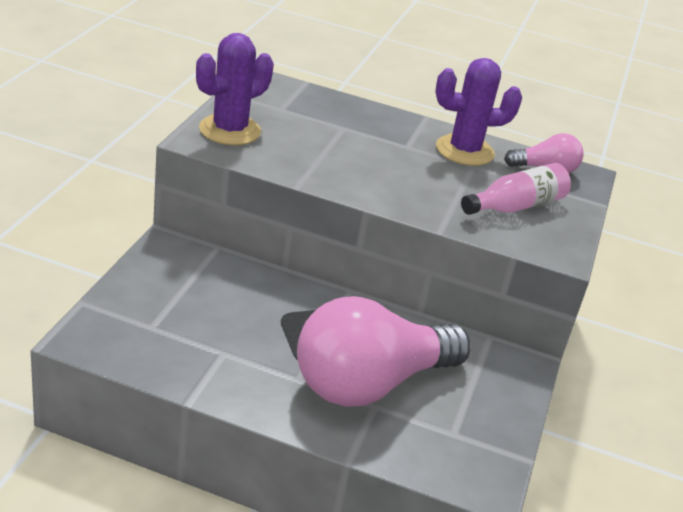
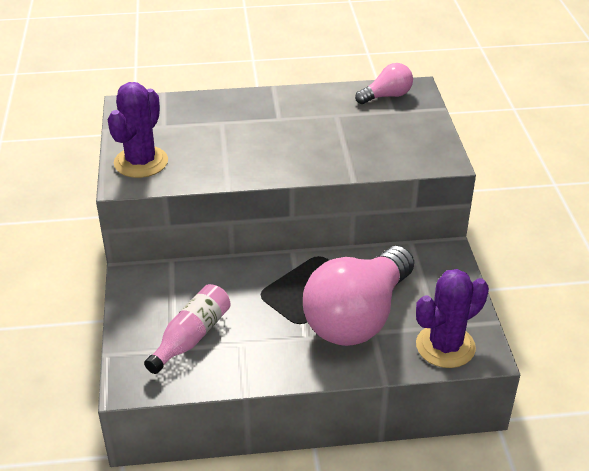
camera: 20 degrees left, 5 degrees up
(464, 151) = (321, 104): purple cactus -> purple cactus (445, 346)
(516, 206) = (389, 136): pink bottle -> pink bottle (191, 337)

